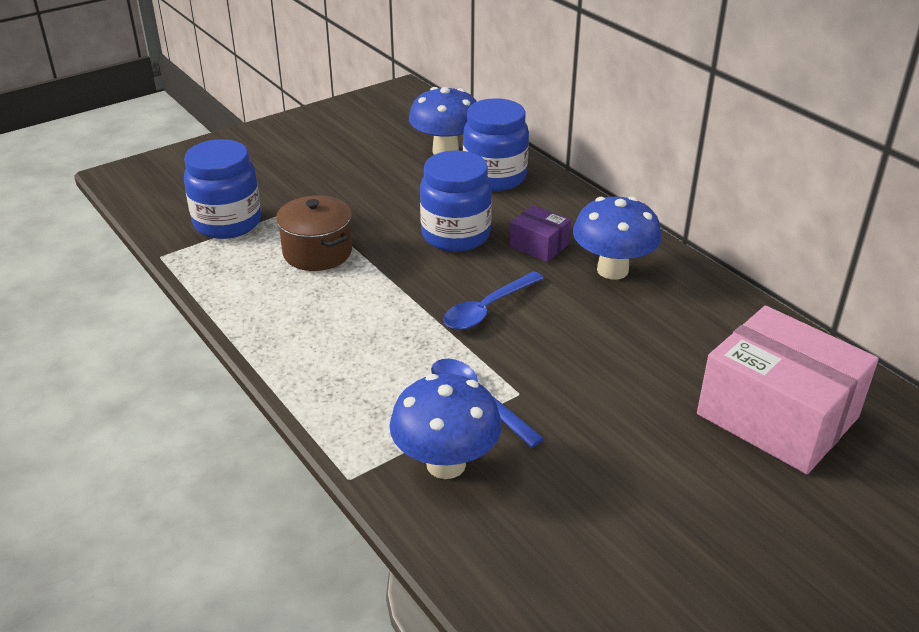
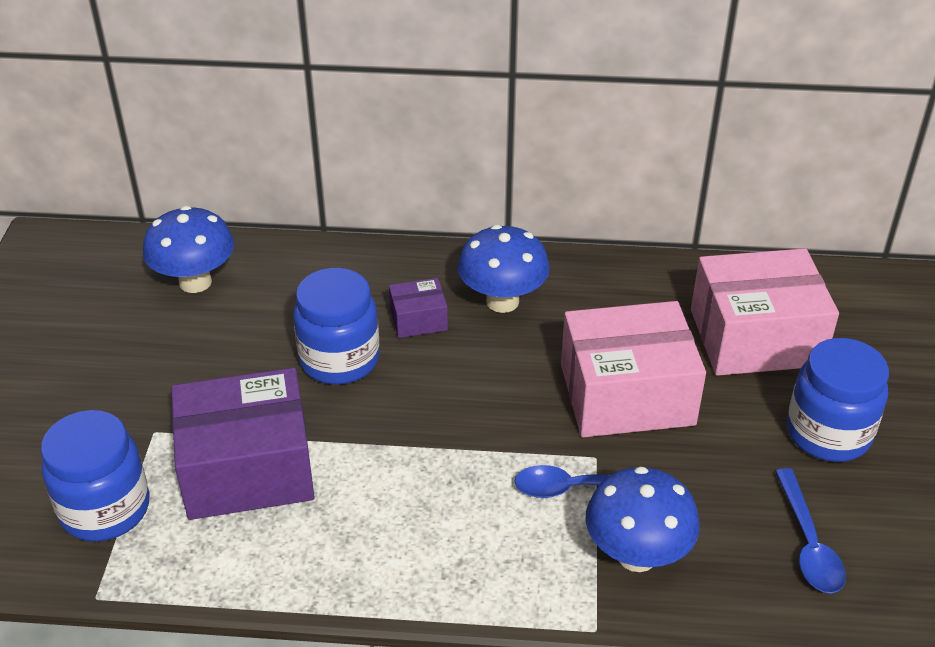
camera: 50 degrees left, 5 degrees up
(317, 252) = (247, 469): brown pot -> purple box
(487, 309) = (468, 407): blue spoon -> blue spoon (808, 543)
(494, 177) = (282, 279): blue jar -> blue jar (828, 433)
(606, 376) = (626, 394): none -> pink box

